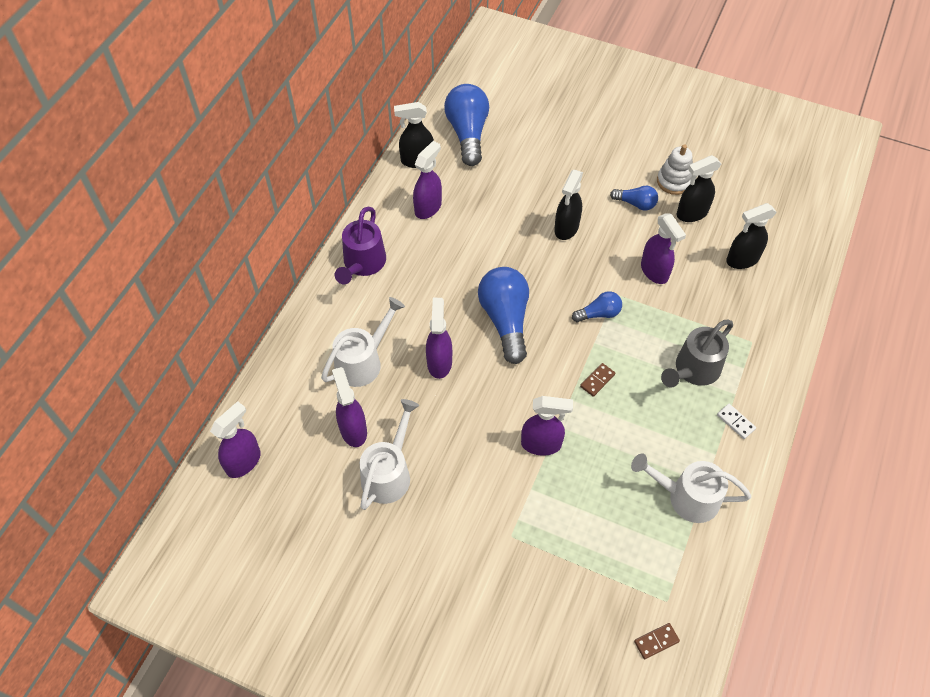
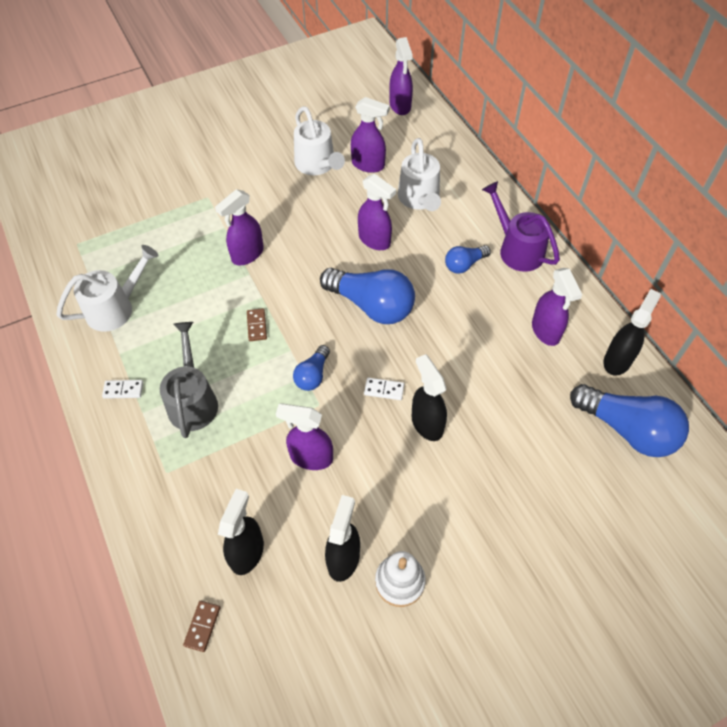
camera: 130 degrees right, 0 degrees up
(566, 266) = (384, 390): none -> white domino
(635, 204) = (403, 513): blue light bulb -> blue light bulb (464, 264)
(656, 641) = (65, 220): brown domino -> brown domino (202, 626)

